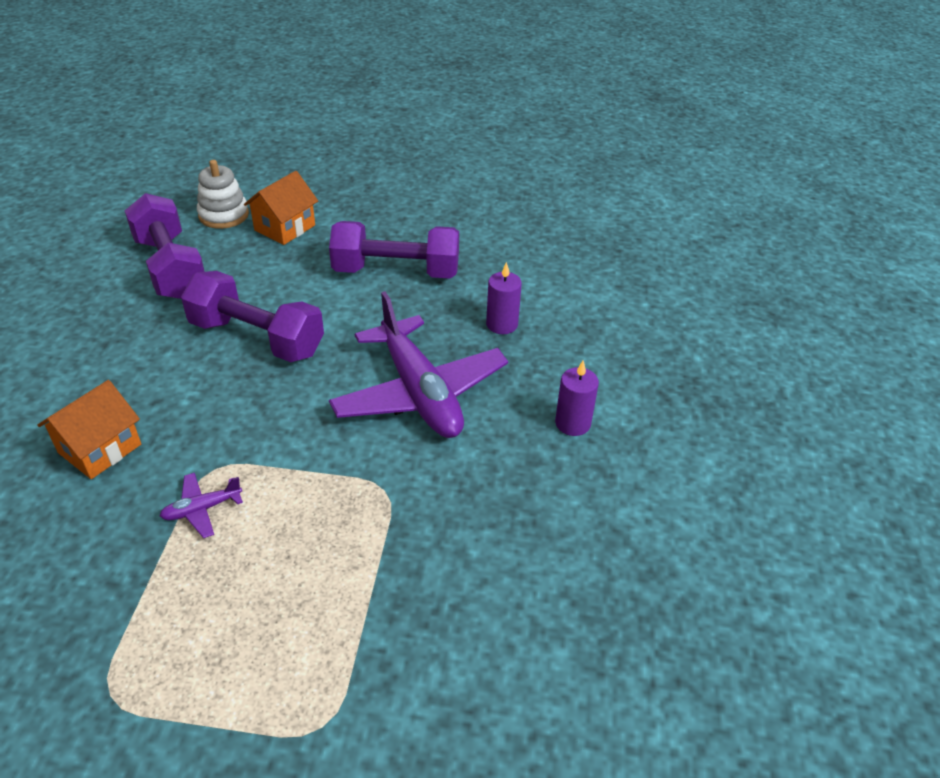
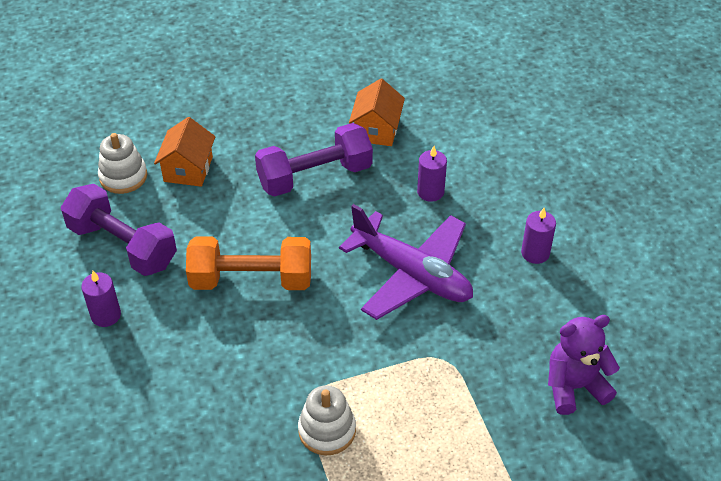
camera: 25 degrees left, 5 degrees up
(100, 448) = (209, 420): orange house -> orange house (376, 130)
(101, 318) = (106, 315): none -> purple candle
(202, 509) = (327, 430): purple plane -> white stacking toy
(257, 338) = (251, 279): purple dumbbell -> orange dumbbell
(512, 585) = (574, 387): none -> purple teddy bear

